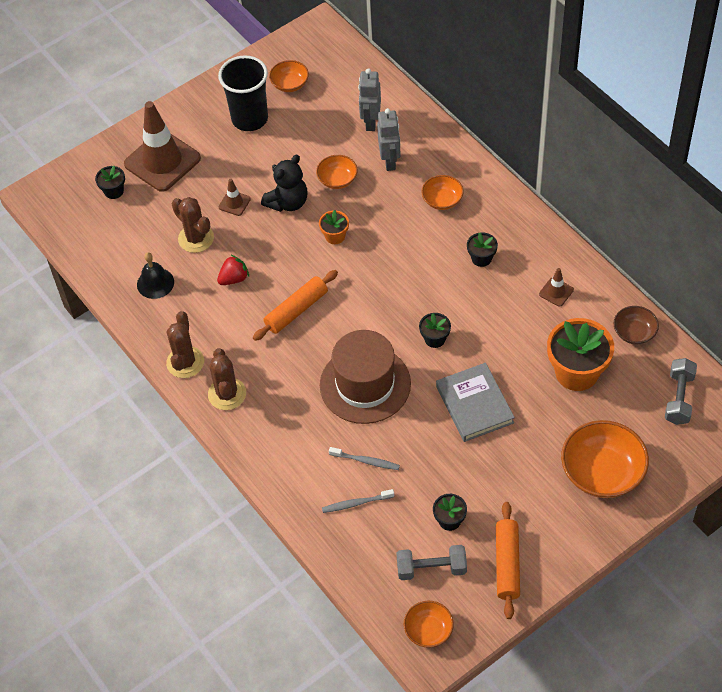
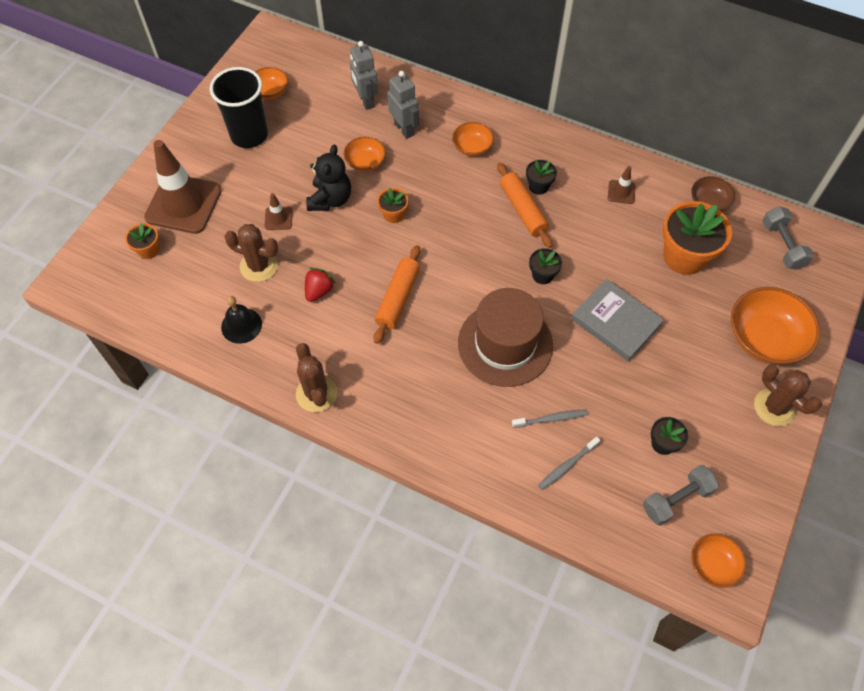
camera: 30 degrees left, 5 degrees up
(114, 191) = (148, 250): black flower pot -> orange flower pot
(227, 394) = (377, 408): brown cactus -> brown cactus (774, 407)
(507, 564) = (740, 463): orange rolling pin -> orange rolling pin (523, 210)

